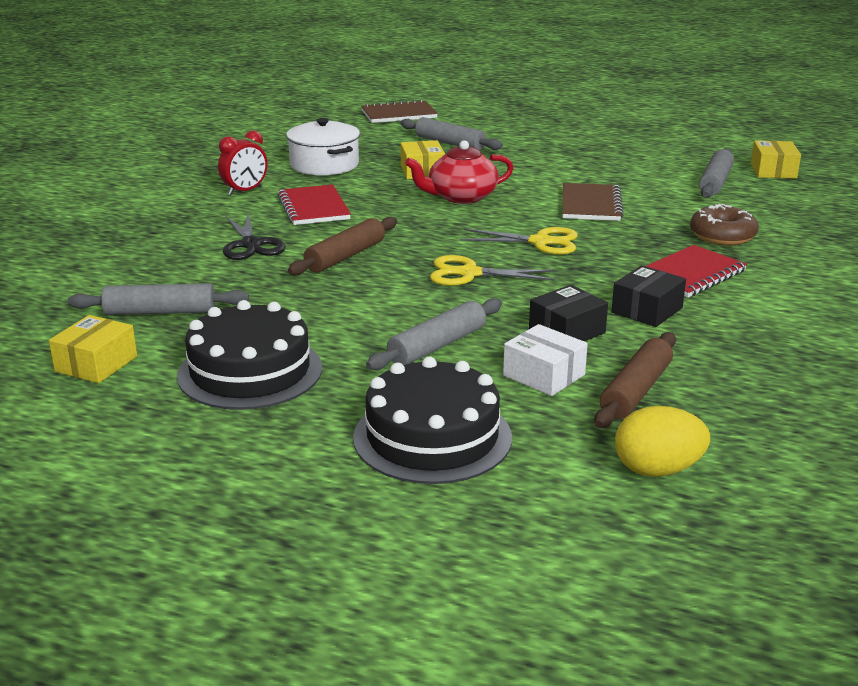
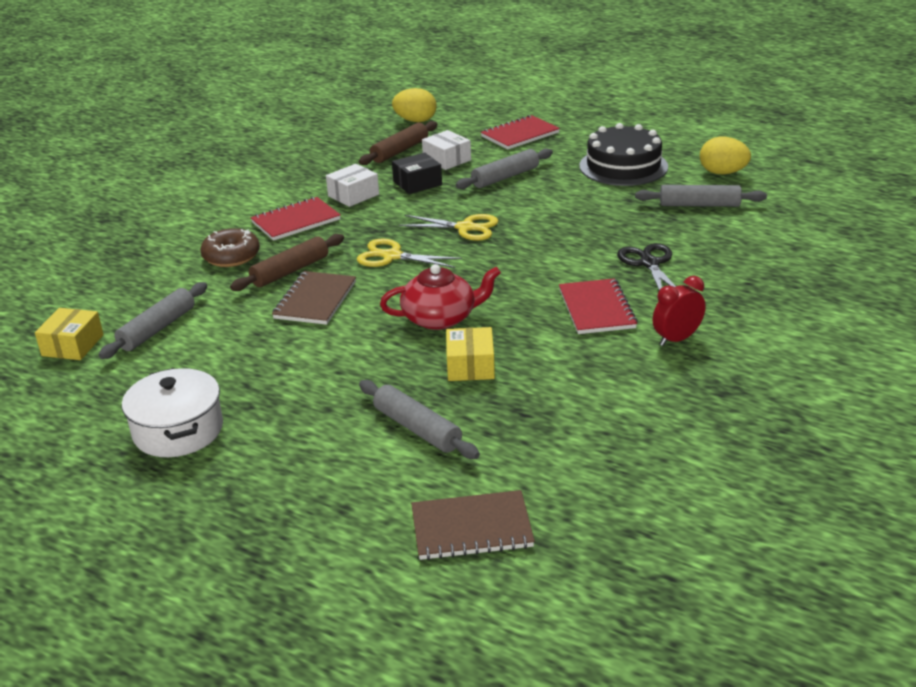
camera: 170 degrees left, 5 degrees up
(96, 364) = (722, 173): yellow box -> yellow egg
(324, 164) = (589, 386): white pot -> white pot (178, 430)
(345, 256) = (564, 248): brown rolling pin -> brown rolling pin (290, 271)
(432, 437) = (520, 135): black cake -> red notebook
(647, 310) = (353, 195): black box -> white box

